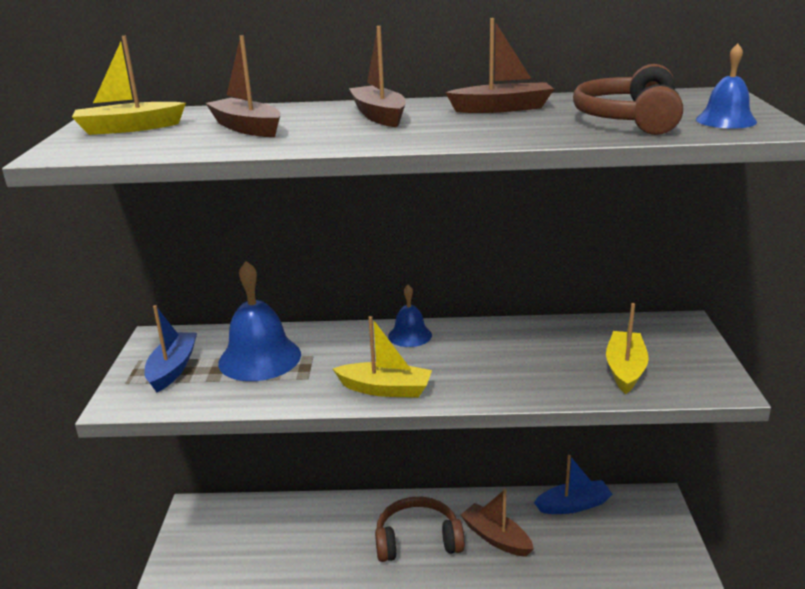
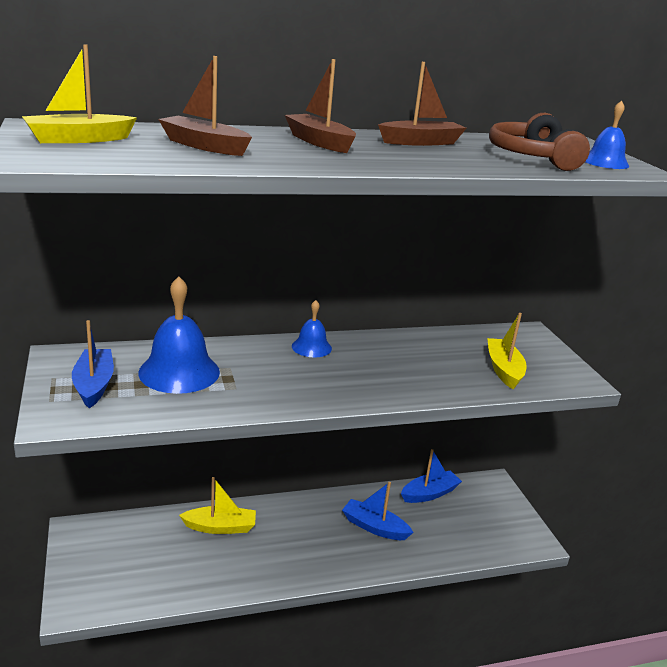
camera: 20 degrees left, 0 degrees up
(385, 389) = (313, 394): yellow boat -> yellow boat (220, 527)
(417, 540) = (307, 536): brown headphones -> none
(496, 538) = (374, 527): brown boat -> blue boat

